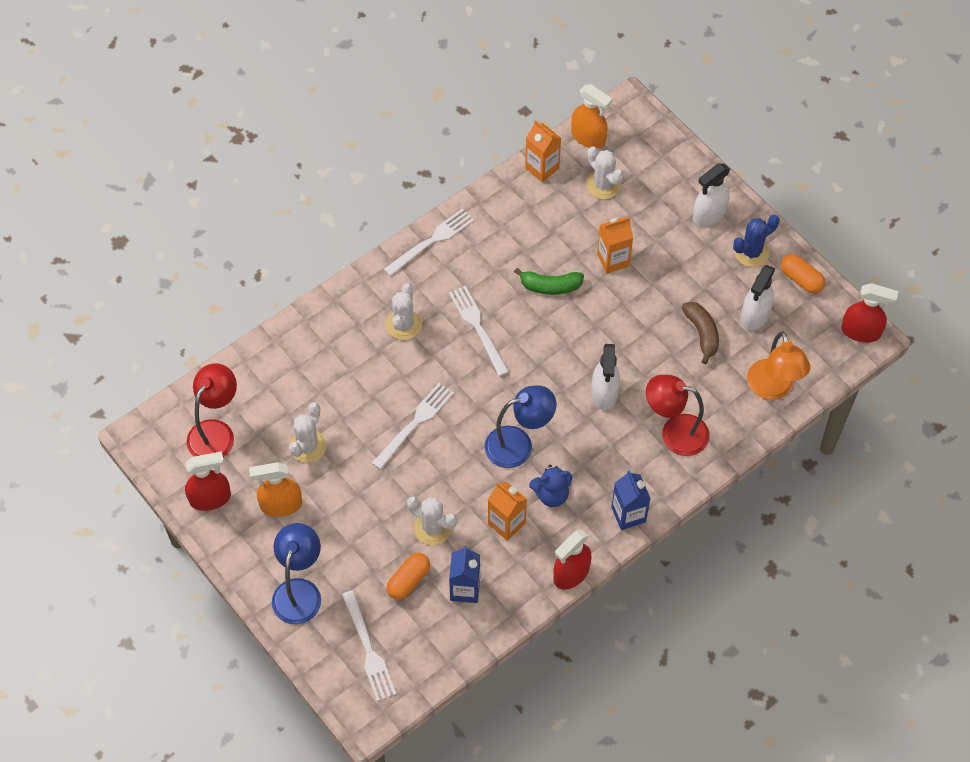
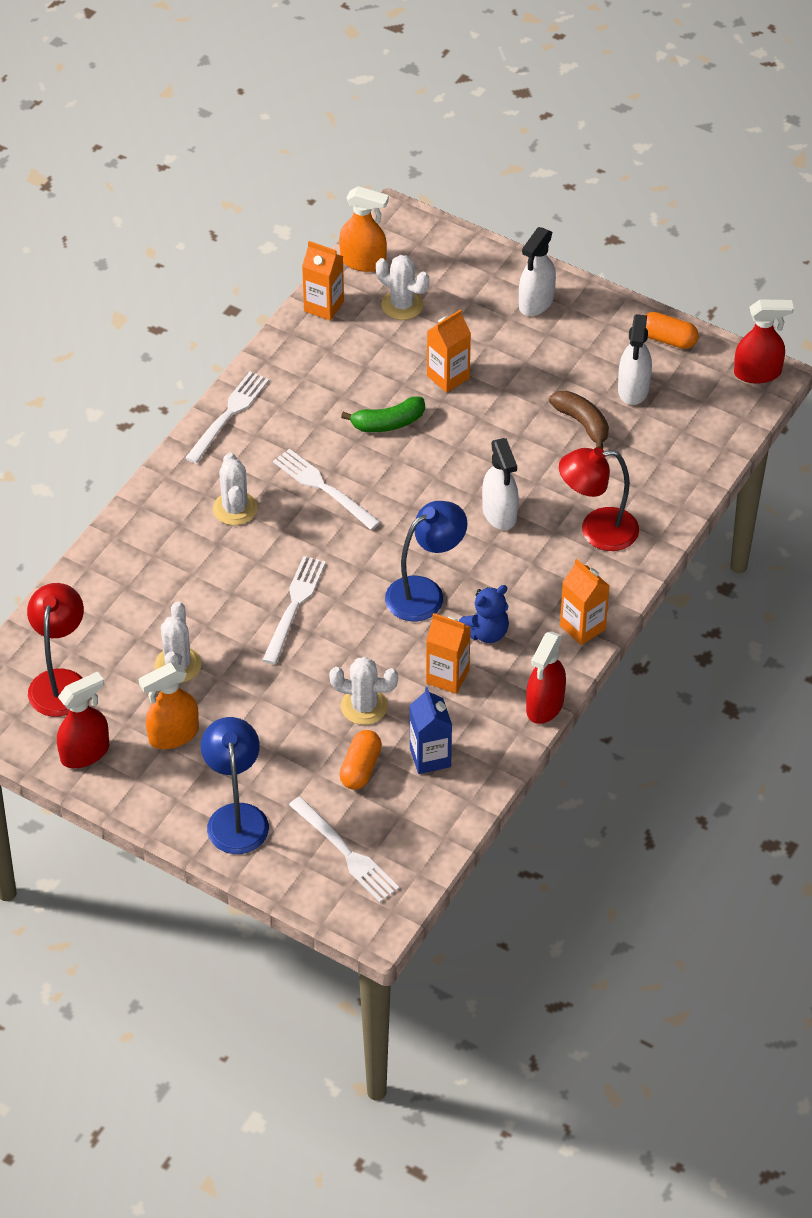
camera: 20 degrees left, 10 degrees down
(628, 514) = (582, 627): blue carton -> orange carton
(751, 252) = (601, 327): blue cactus -> none
(773, 389) = (686, 456): orange lamp -> none

